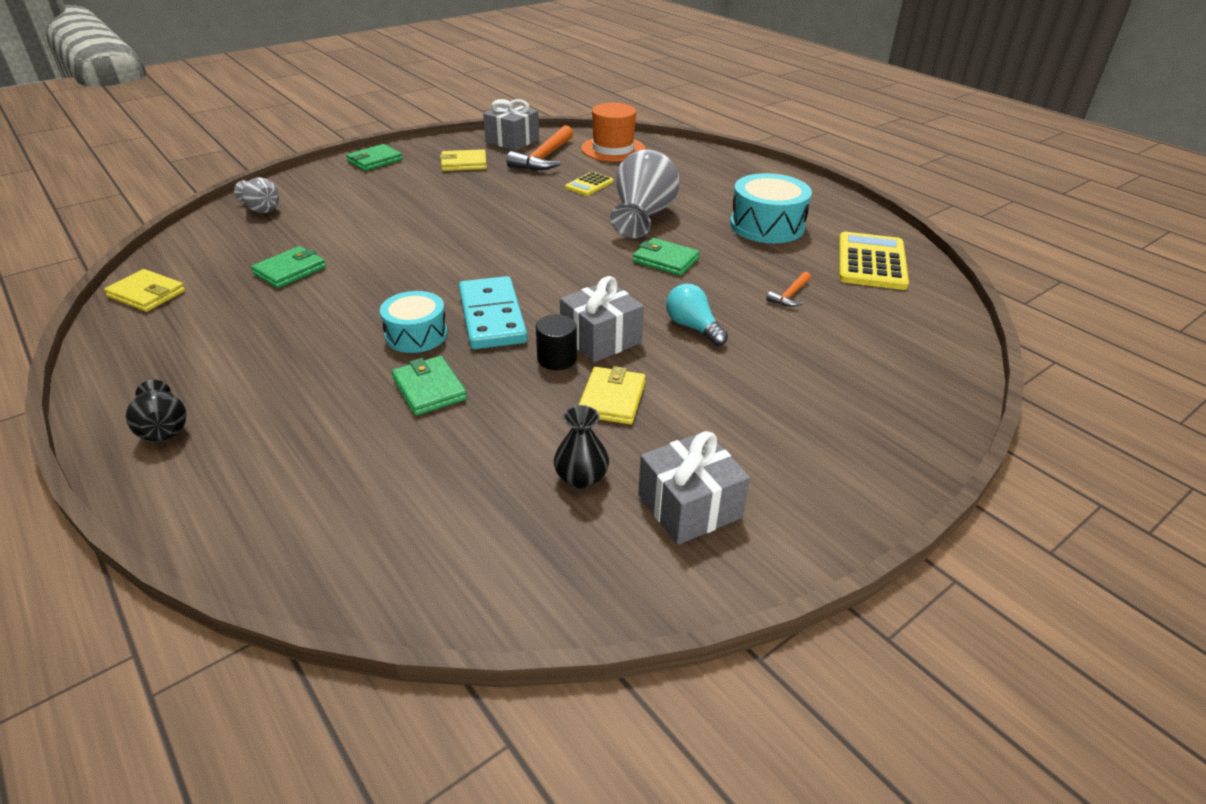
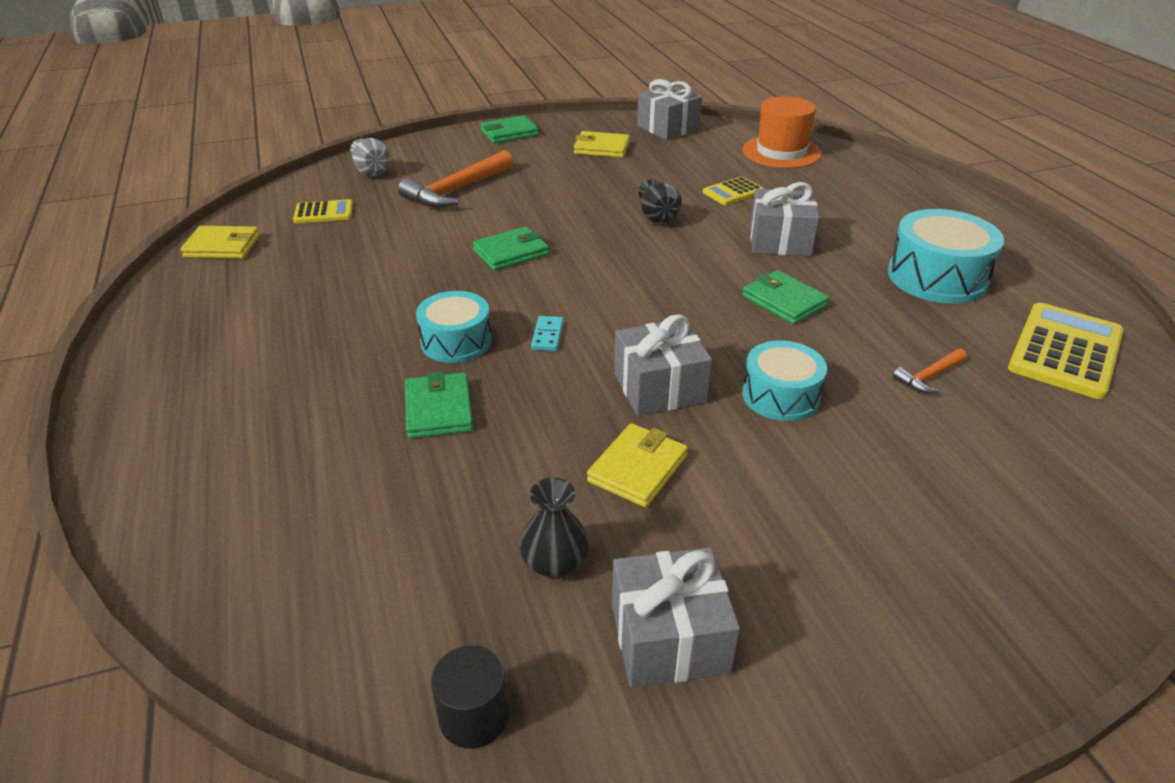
camera: 20 degrees right, 0 degrees up
(147, 294) = (222, 246): yellow wallet -> yellow wallet turned 45 degrees counterclockwise
(164, 428) = (163, 396): black vase -> black vase (657, 217)
(233, 250) = (324, 212): none -> yellow calculator
(290, 270) = (365, 244): green wallet -> green wallet (511, 252)
(492, 317) = (547, 335): turquoise domino -> turquoise domino, size x0.40
(544, 158) = (694, 153): orange hammer -> orange hammer (456, 190)
(557, 359) = (596, 402): black cylinder -> black cylinder (474, 716)
(642, 216) = (780, 241): grey vase -> grey gift
(693, 327) = (780, 395): turquoise light bulb -> turquoise drum

